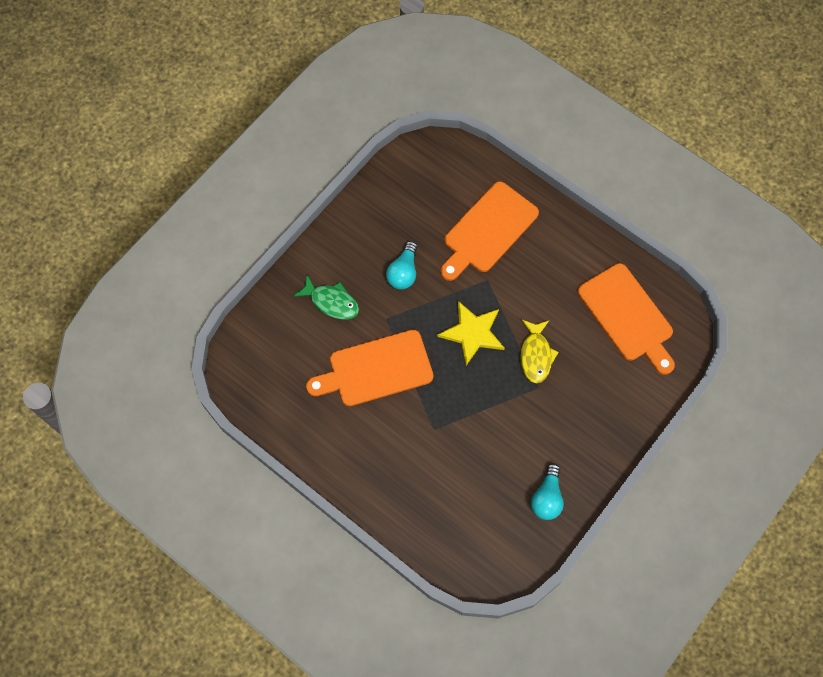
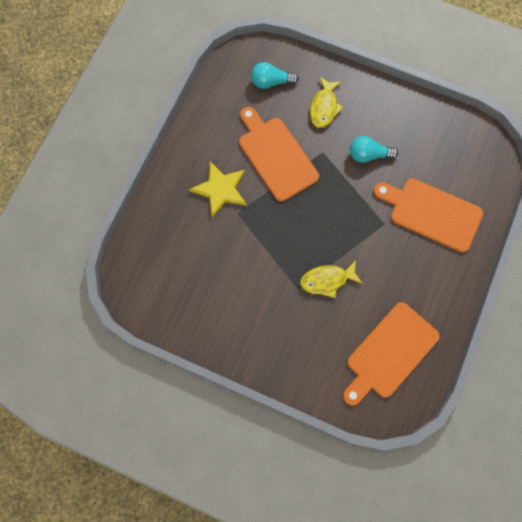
camera: 75 degrees right, 5 degrees up
(331, 302) = (324, 107): green fish -> yellow fish
(472, 333) = (331, 223): yellow star -> yellow star (220, 189)
(547, 498) = (201, 318): turquoise light bulb -> turquoise light bulb (271, 82)

